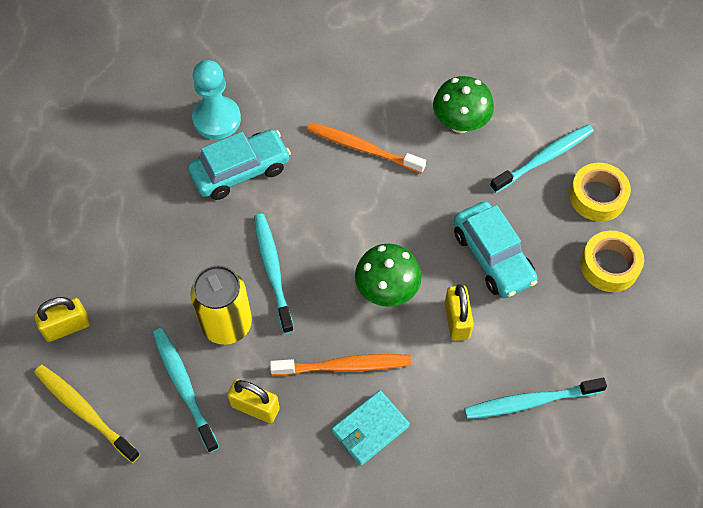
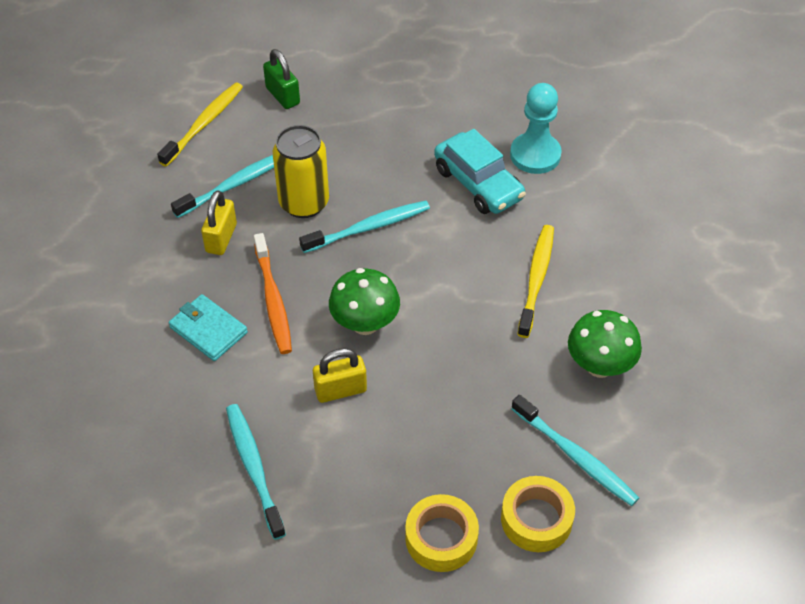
camera: 80 degrees right, 10 degrees down
(67, 327) = (283, 96): yellow padlock -> green padlock
(363, 148) = (536, 280): orange toothbrush -> yellow toothbrush
(493, 256) = (427, 416): turquoise car -> none

